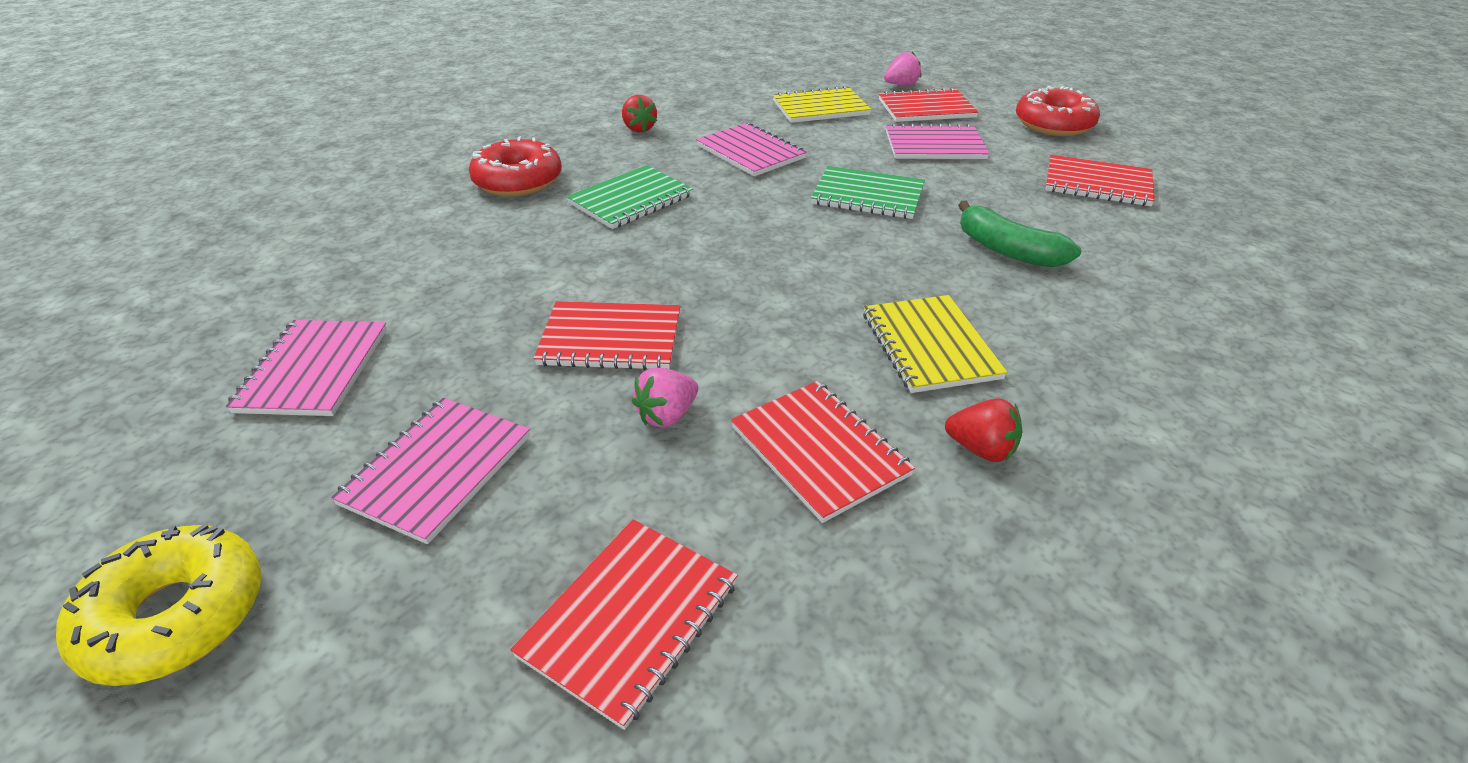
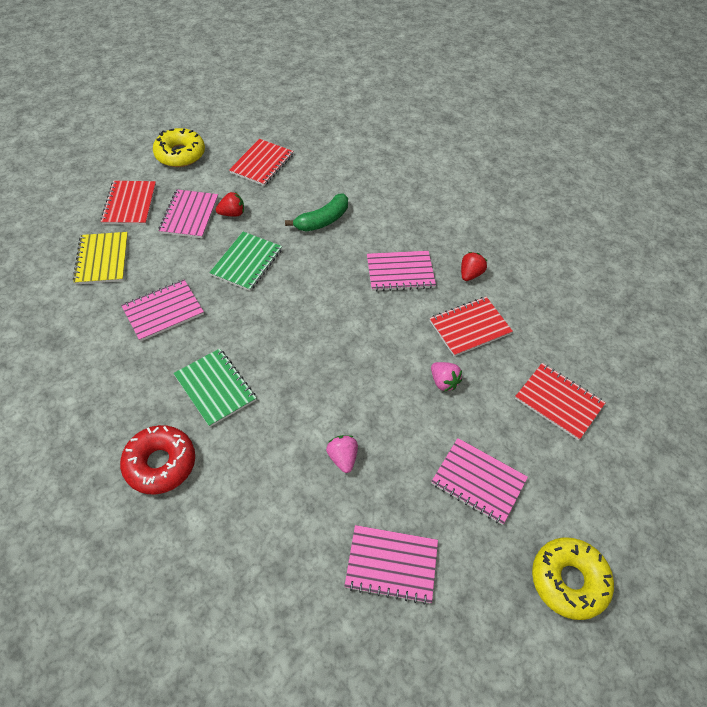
camera: 85 degrees left, 15 degrees up
(611, 339) = (378, 404): red notebook -> none
(639, 129) = (92, 377): red strawberry -> red strawberry (232, 214)
(901, 85) = (81, 206): pink strawberry -> pink strawberry (343, 458)
(930, 345) = (400, 272): yellow notebook -> pink notebook
(1054, 124) = (180, 154): red donut -> yellow donut

